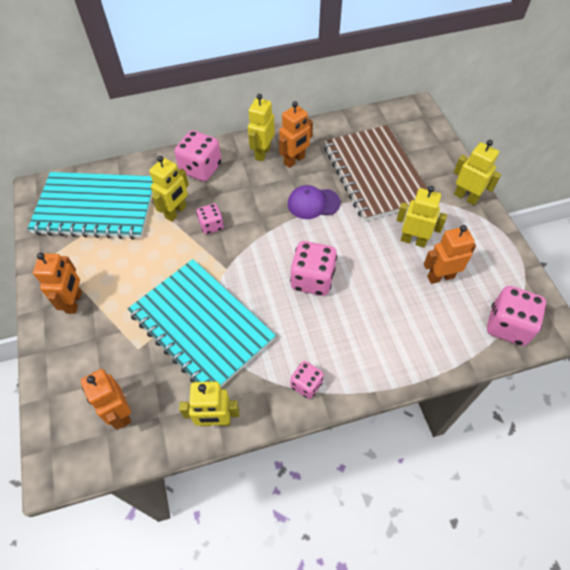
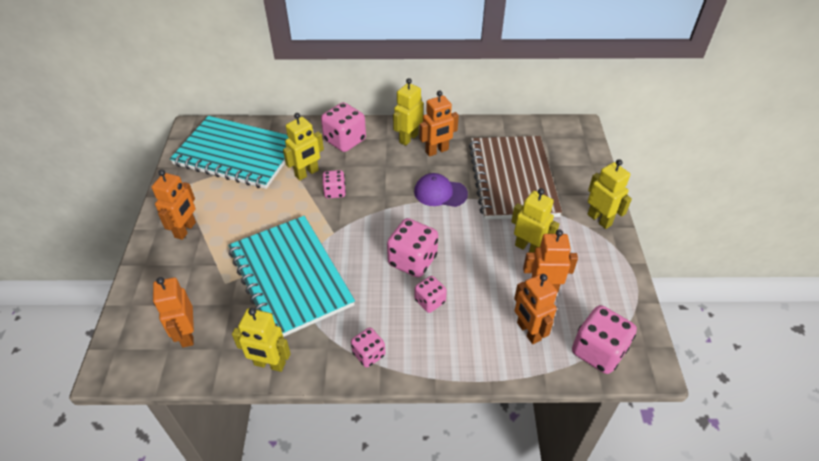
camera: 15 degrees right, 10 degrees down
(343, 316) = (430, 301): none -> pink dice
(442, 323) = (528, 331): none -> orange robot

